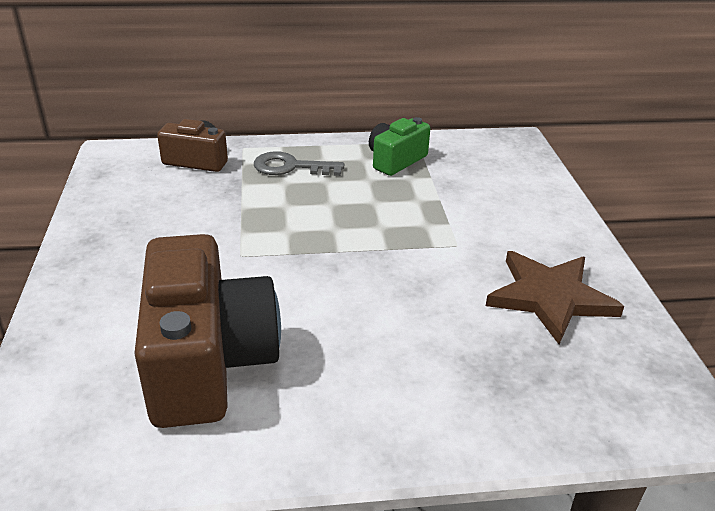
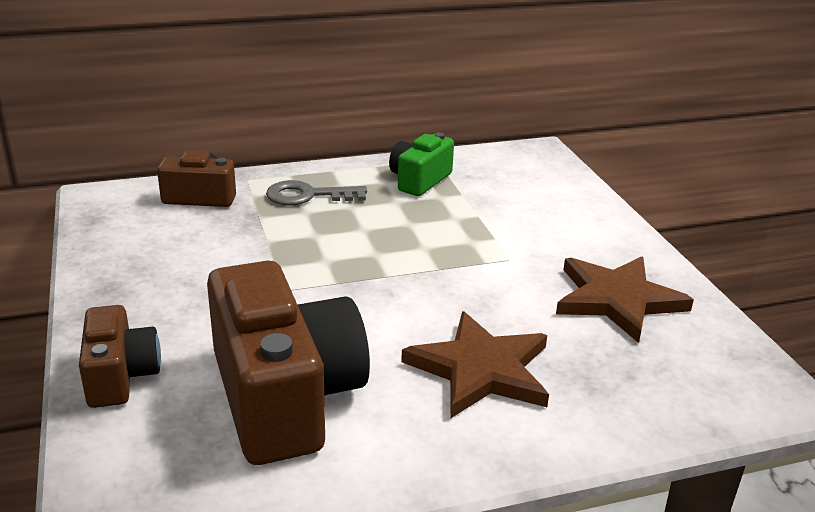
camera: 10 degrees left, 5 degrees down
(72, 324) = (120, 376): none -> brown camera
(396, 355) = (481, 369): none -> brown star

